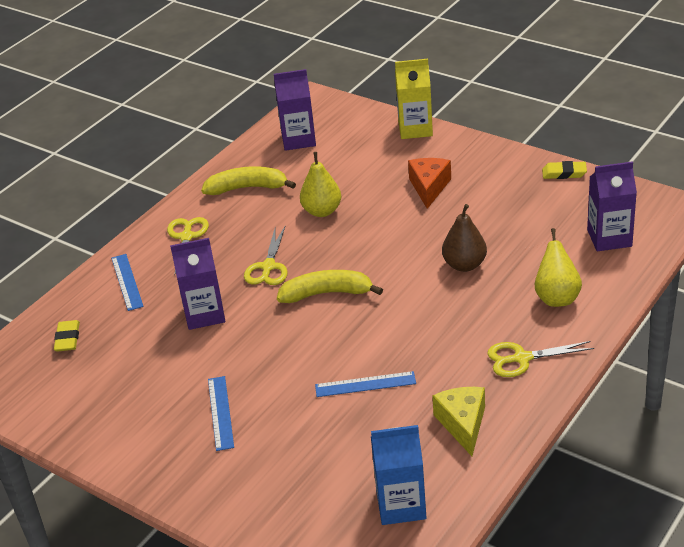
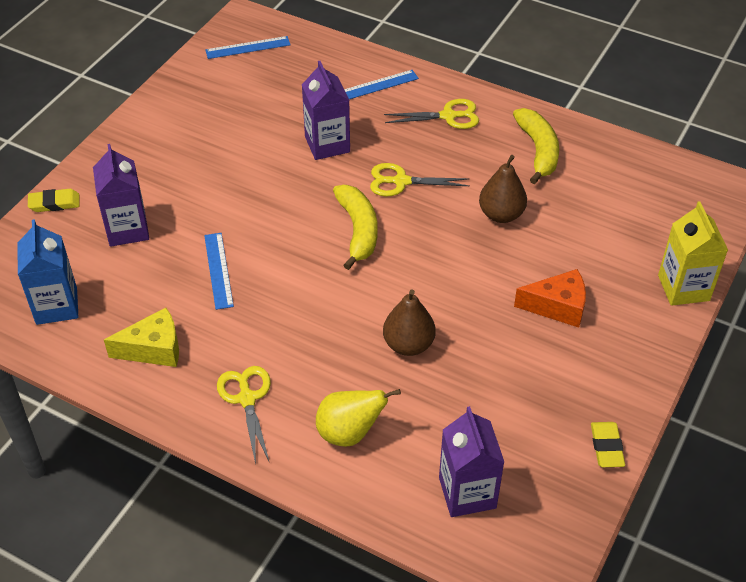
camera: 80 degrees right, 10 degrees up
(67, 339) = (296, 62): yellow eraser -> yellow eraser (54, 203)
(220, 412) = (191, 172): blue ruler -> blue ruler (248, 47)
(298, 140) = (639, 182): purple carton -> purple carton (127, 229)
(322, 211) = (501, 214): yellow pear -> brown pear

